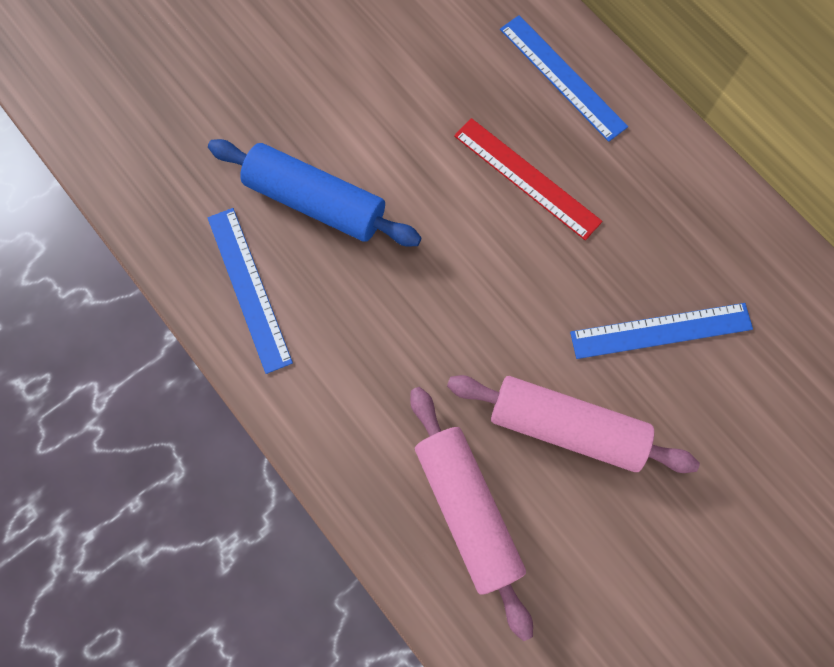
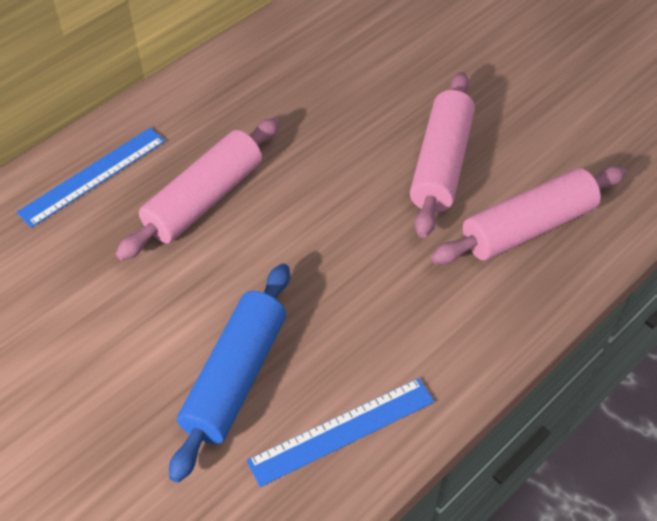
camera: 95 degrees left, 20 degrees down
(526, 178) = (204, 199): red ruler -> pink rolling pin
(661, 331) = (346, 105): blue ruler -> none

